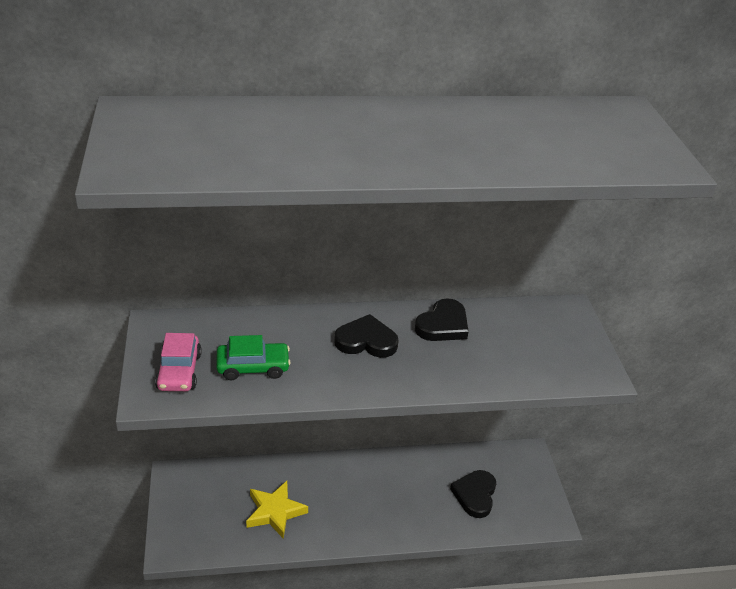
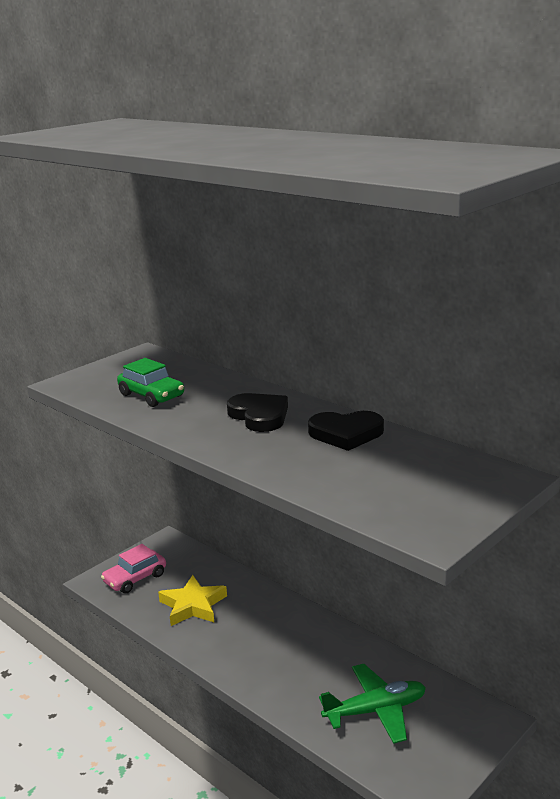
camera: 55 degrees right, 15 degrees down
(179, 371) = (106, 379): pink car -> pink car (135, 578)
(475, 495) = (375, 710): black heart -> green plane

